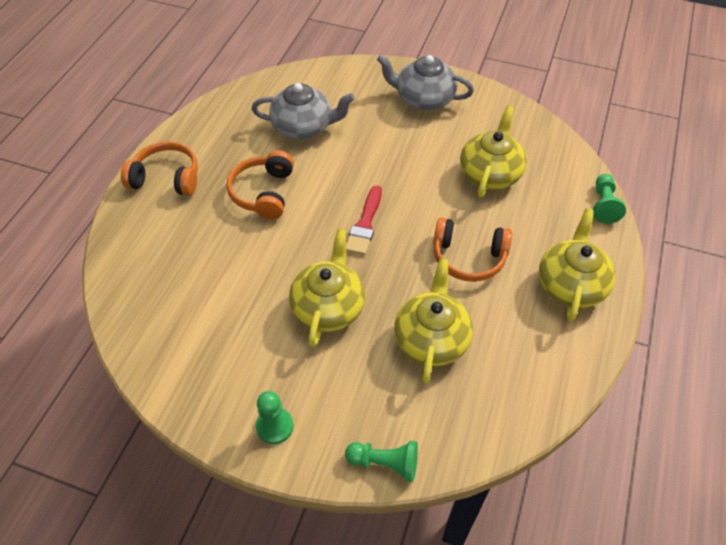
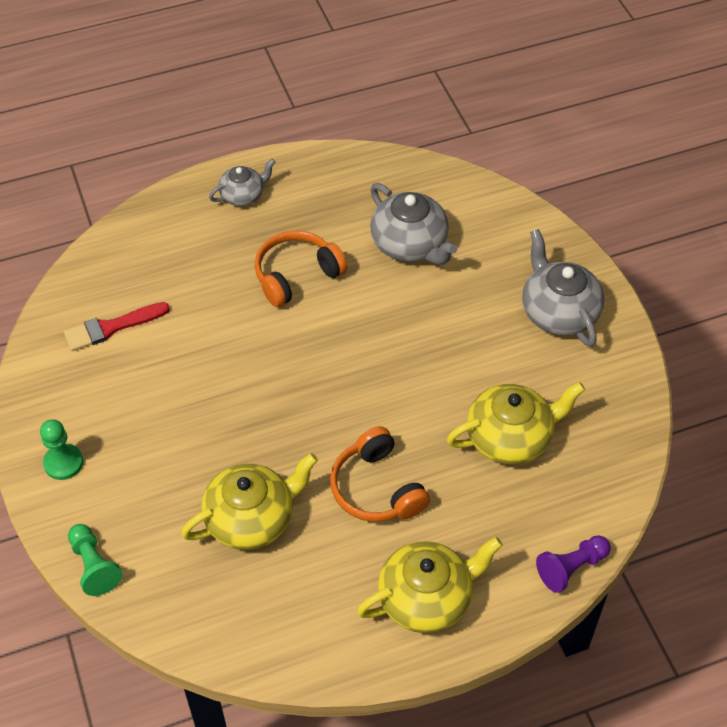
camera: 50 degrees right, 0 degrees up
(166, 178) = (243, 195): orange headphones -> grey teapot
(328, 306) = (215, 416): yellow teapot -> none
(365, 224) = (336, 378): red brush -> red brush (112, 327)
(603, 205) = (571, 568): green pawn -> purple pawn

